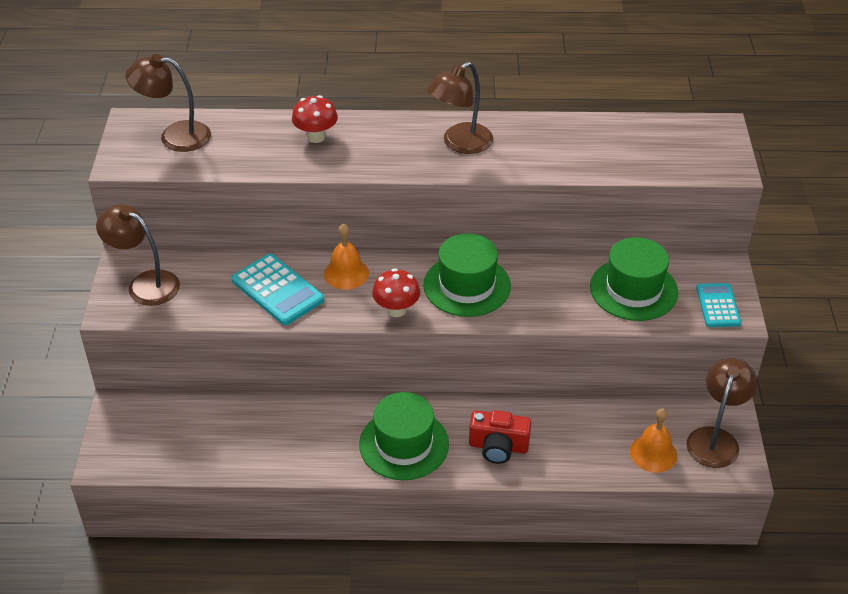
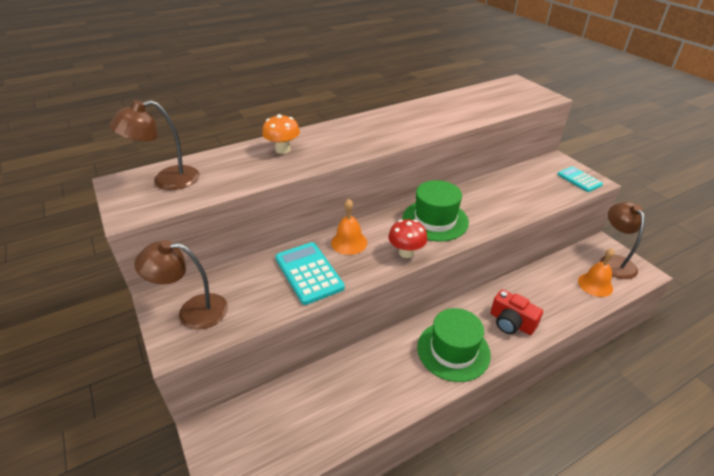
camera: 30 degrees left, 5 degrees down
(277, 290) = (309, 273): turquoise calculator -> turquoise calculator turned 135 degrees counterclockwise
(316, 137) = (283, 149): red mushroom -> orange mushroom
(460, 144) = (385, 126): brown lamp -> none
(498, 446) = (511, 322): red camera -> red camera turned 60 degrees clockwise
(633, 289) = (529, 187): green hat -> none

